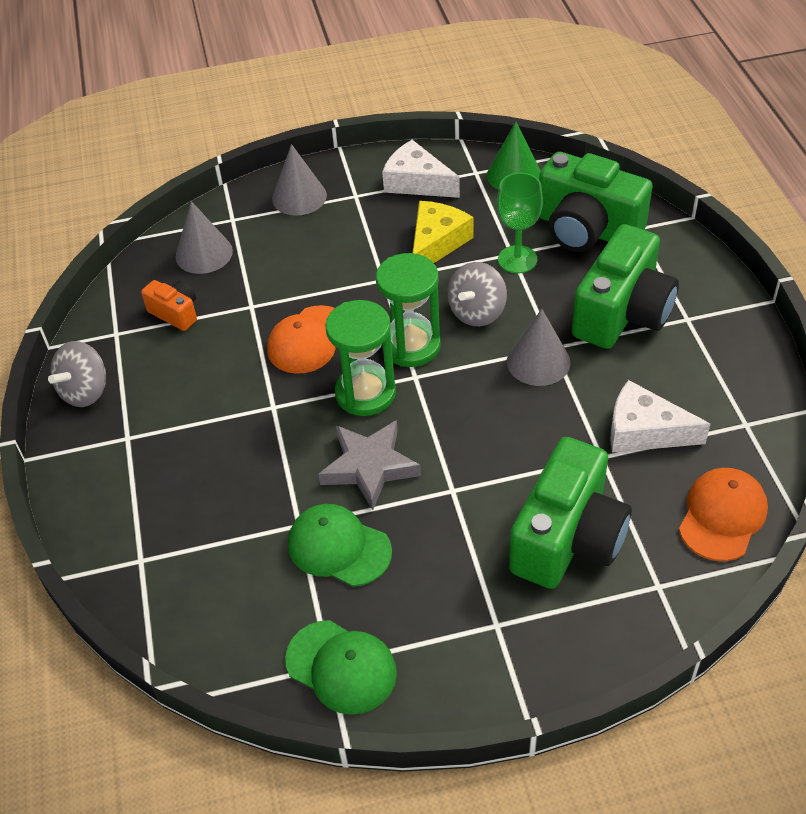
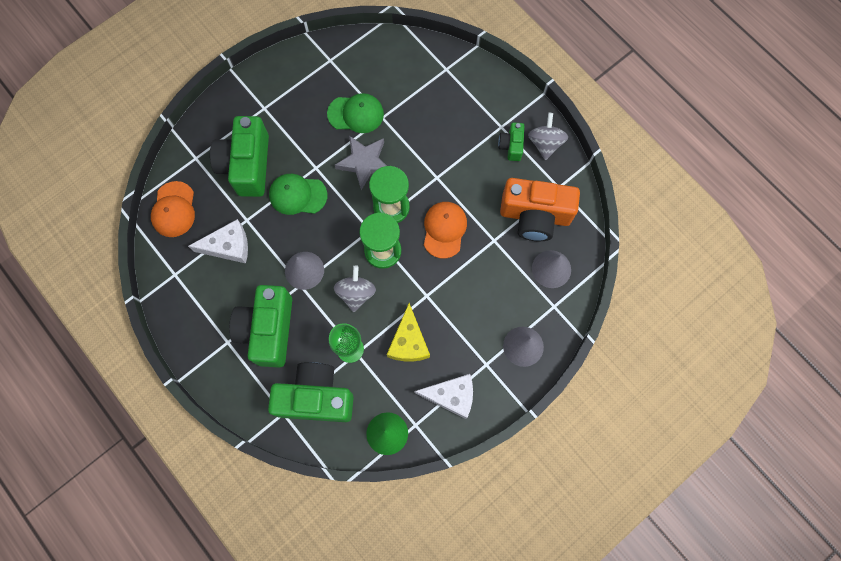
camera: 150 degrees right, 25 degrees up
(134, 406) = (511, 146): none -> green camera
(175, 313) = (535, 216): orange camera -> orange camera, size x2.07
(341, 667) = (324, 61): green cap -> green cap (298, 195)

